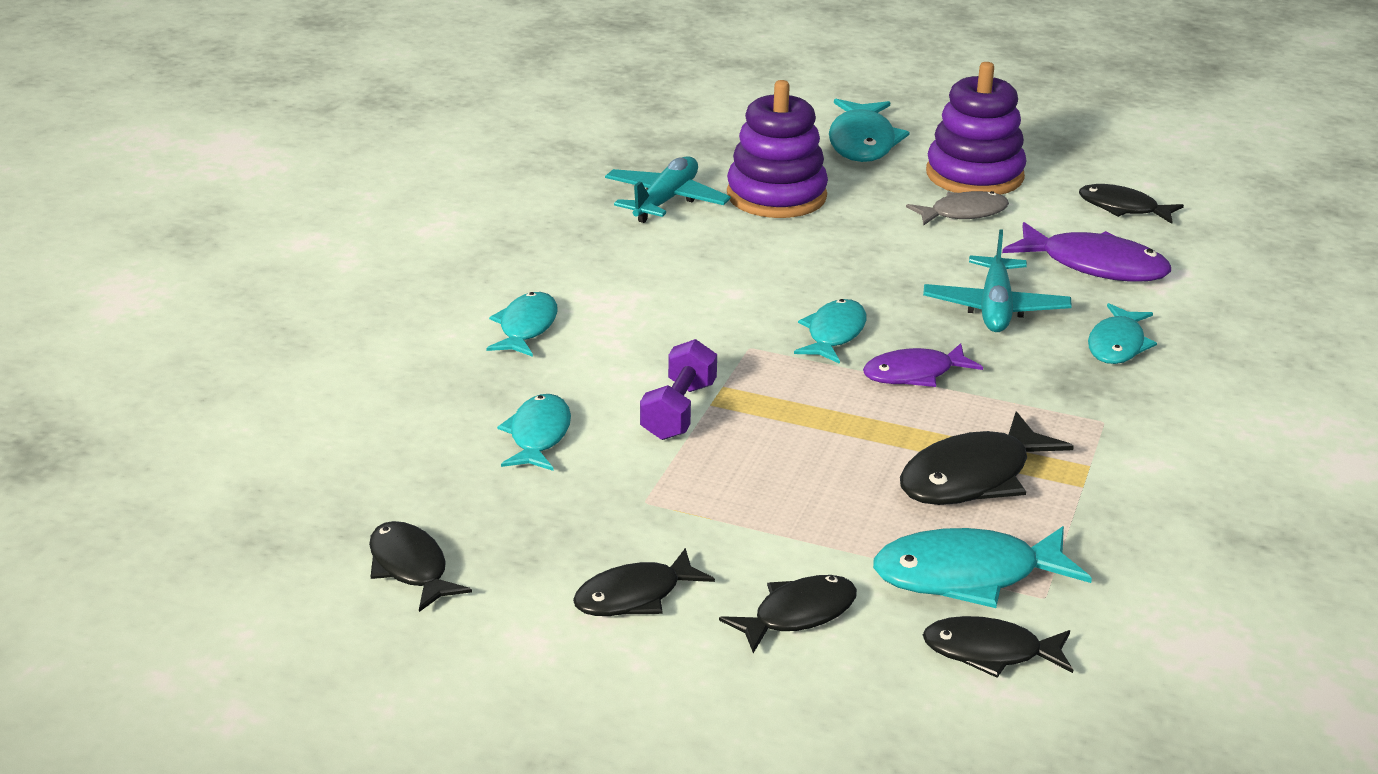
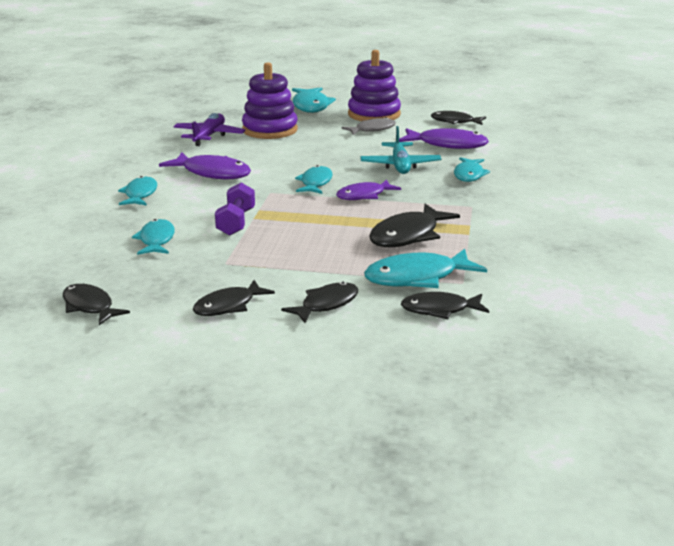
camera: 10 degrees left, 5 degrees down
(657, 291) = (212, 173): none -> purple fish
(665, 201) = (209, 136): turquoise plane -> purple plane

